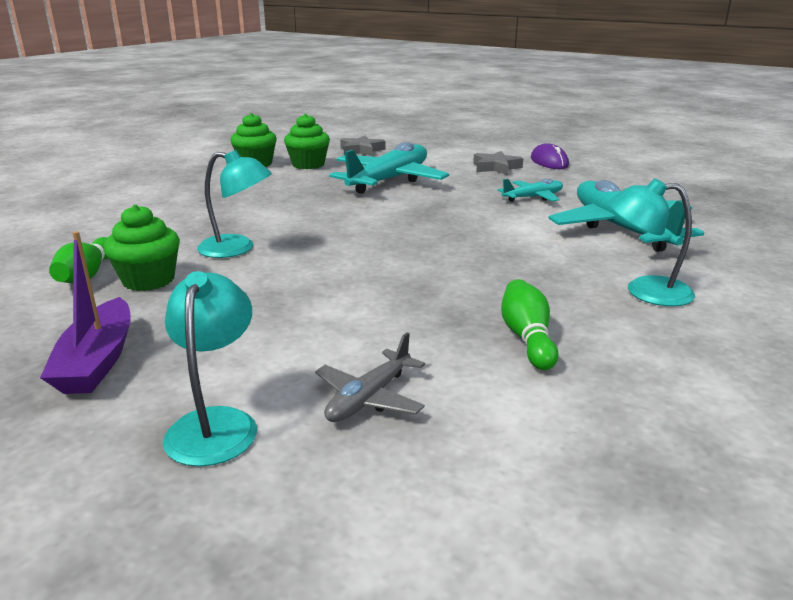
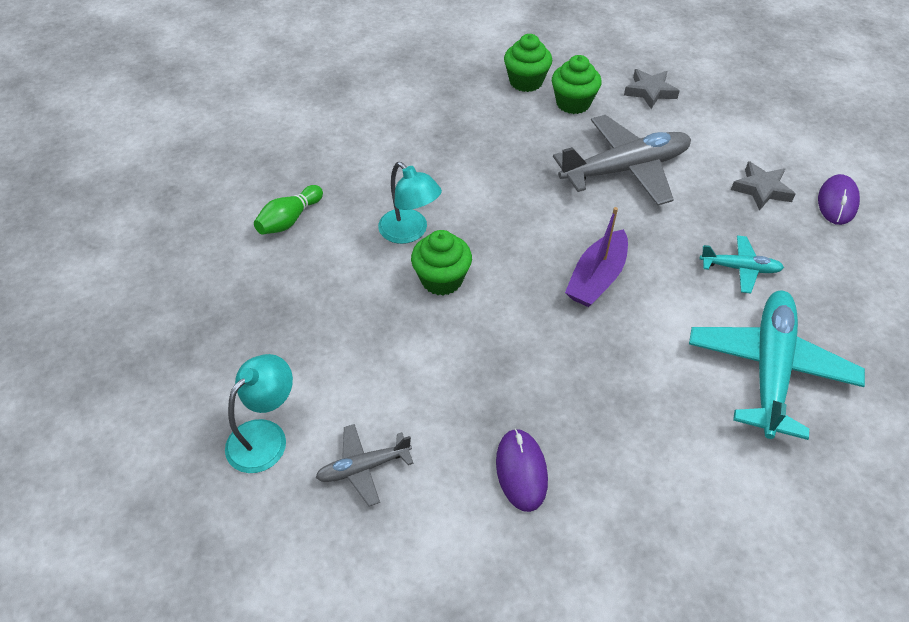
camera: 35 degrees right, 25 degrees up
(98, 361) = (241, 332): purple boat -> purple boat (597, 278)
(148, 280) = (323, 248): green cupcake -> green cupcake (442, 279)
(389, 180) = (625, 169): turquoise plane -> grey plane
(527, 338) = (521, 471): green bowling pin -> purple mouse
(644, 291) = (681, 471): turquoise lamp -> none

